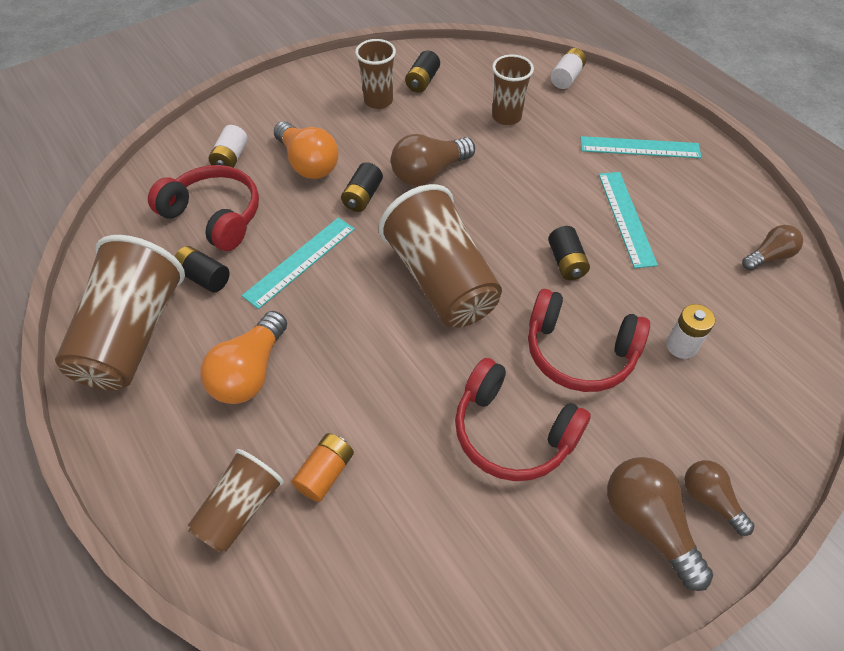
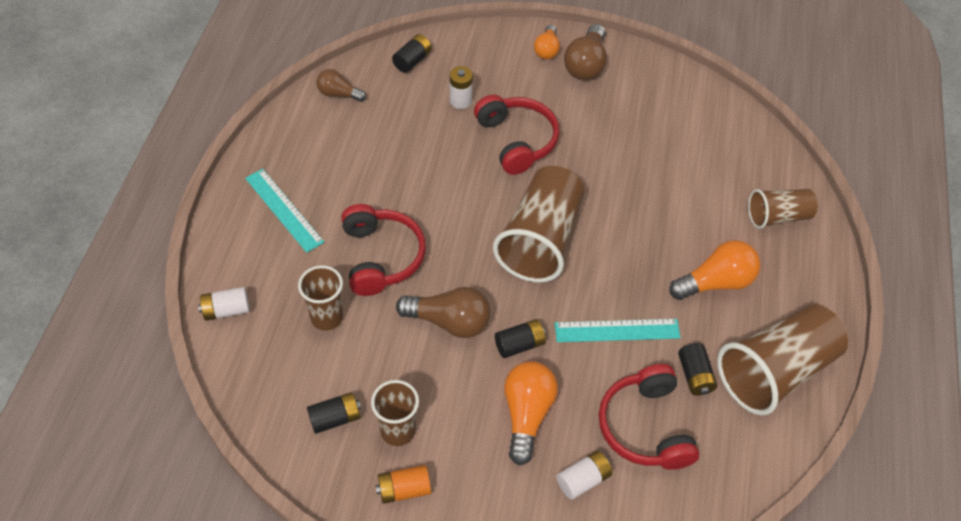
camera: 135 degrees left, 0 degrees up
(325, 473) = (718, 197): orange battery -> orange battery (404, 489)
(512, 432) = (601, 138): red headphones -> red headphones (381, 257)
(566, 262) = (452, 186): black battery -> black battery (412, 61)
(626, 218) = (375, 177): turquoise ruler -> none
(710, 499) = (547, 50): brown light bulb -> orange light bulb

